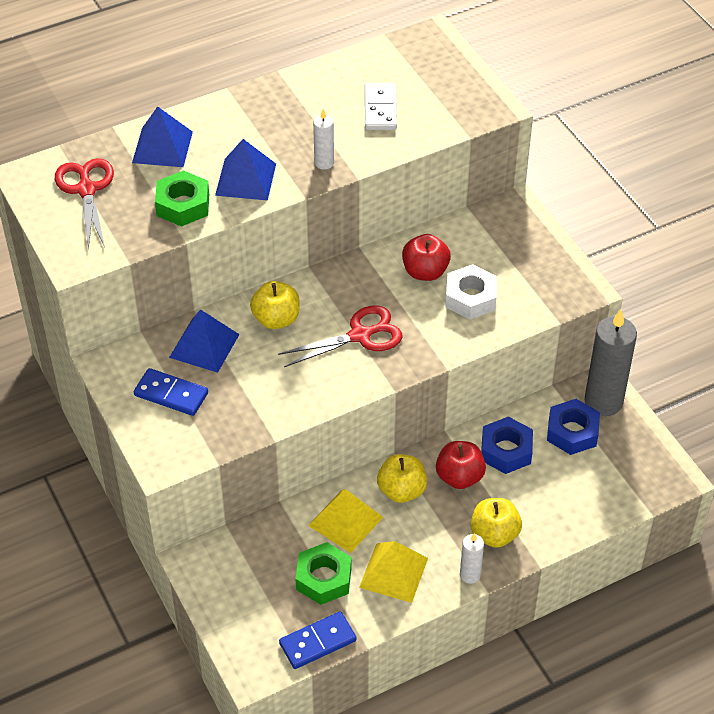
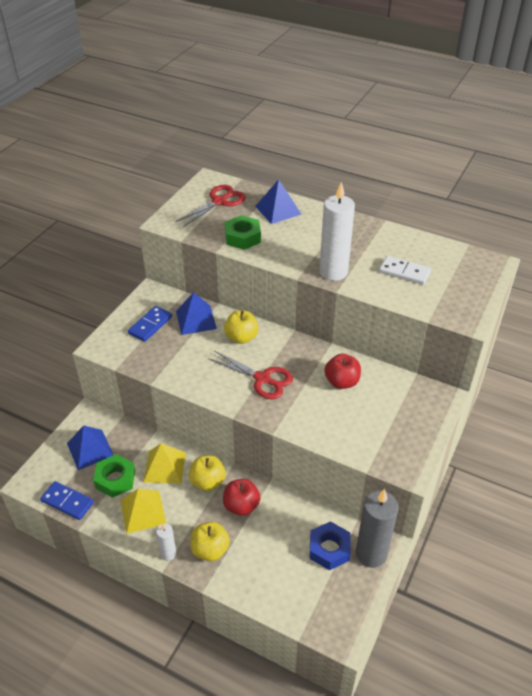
camera: 55 degrees right, 5 degrees down
(171, 394) = (150, 325): blue domino -> blue domino turned 45 degrees clockwise
(245, 179) = (286, 249): blue pyramid -> blue pyramid (90, 449)
(324, 163) = (333, 272): white candle -> white candle, size x2.00
(380, 109) = (404, 272): white domino -> white domino turned 60 degrees clockwise
(470, 298) = (342, 414): white nut -> none
(506, 450) = (282, 519): blue nut -> none

